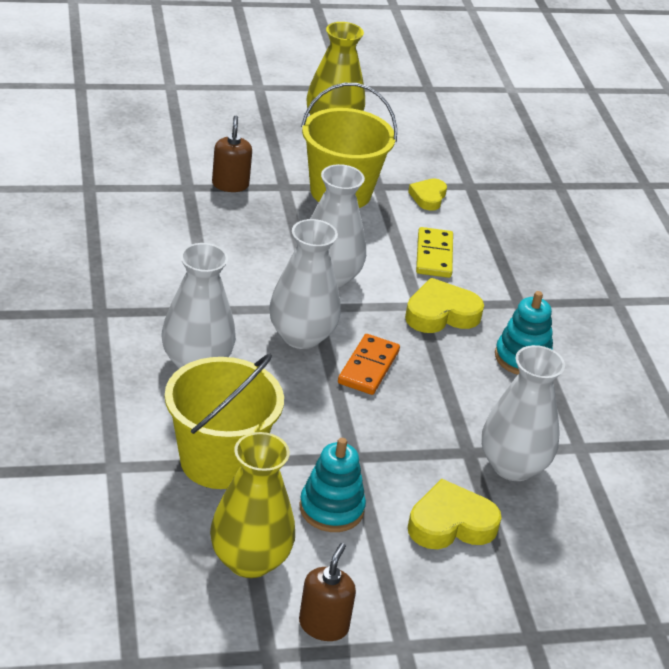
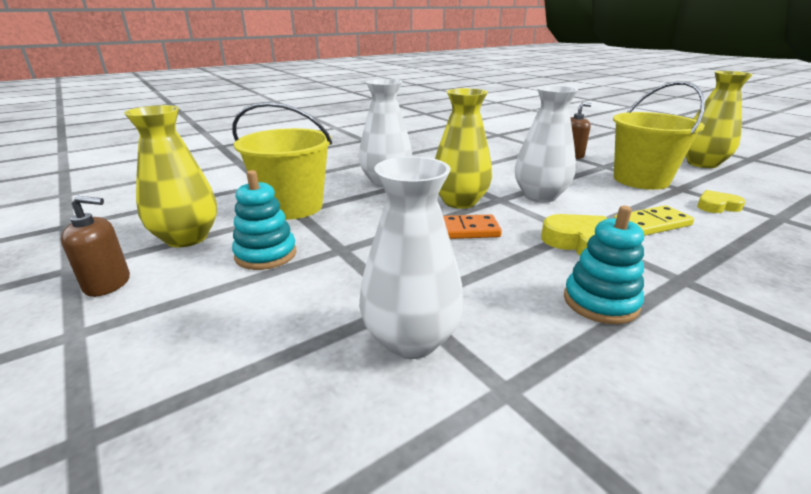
camera: 70 degrees right, 10 degrees down
(301, 336) = (460, 202): white vase -> yellow vase
(451, 523) = (281, 319): yellow heart -> none

